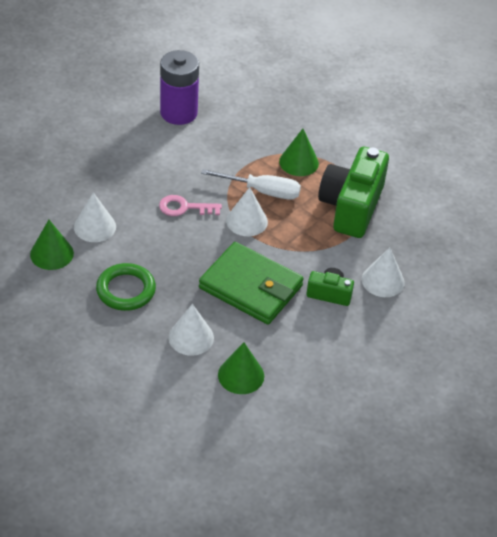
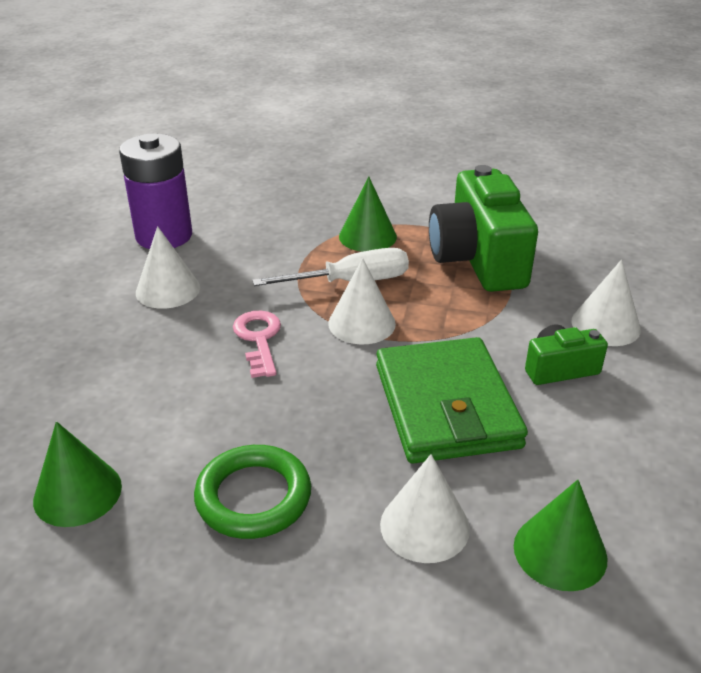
camera: 25 degrees left, 10 degrees down
(95, 226) = (131, 419): white cone -> white cone (168, 290)
(184, 208) = (259, 339): pink key -> pink key turned 105 degrees clockwise
(250, 287) = (446, 406): green wallet -> green wallet turned 75 degrees clockwise

